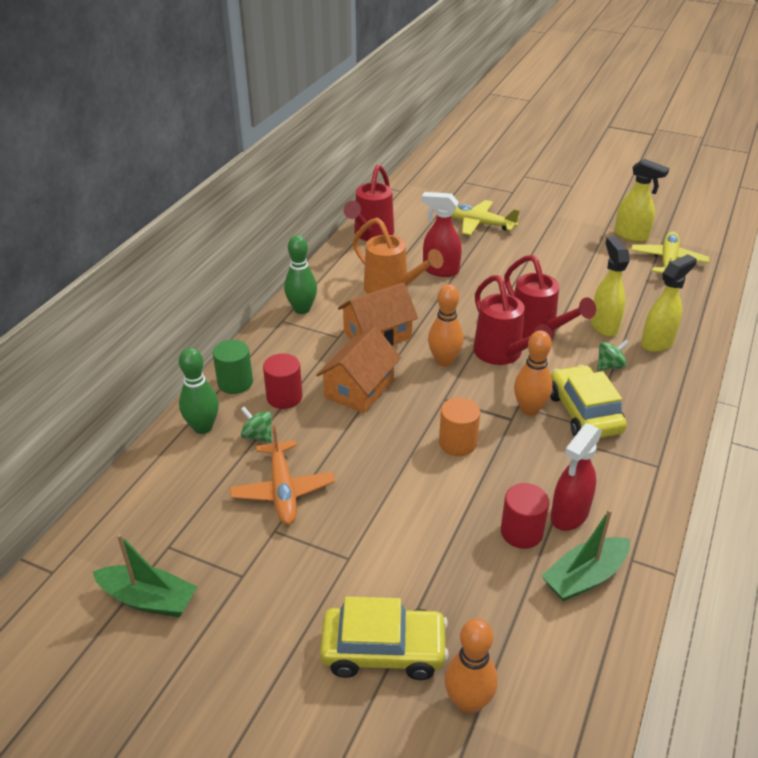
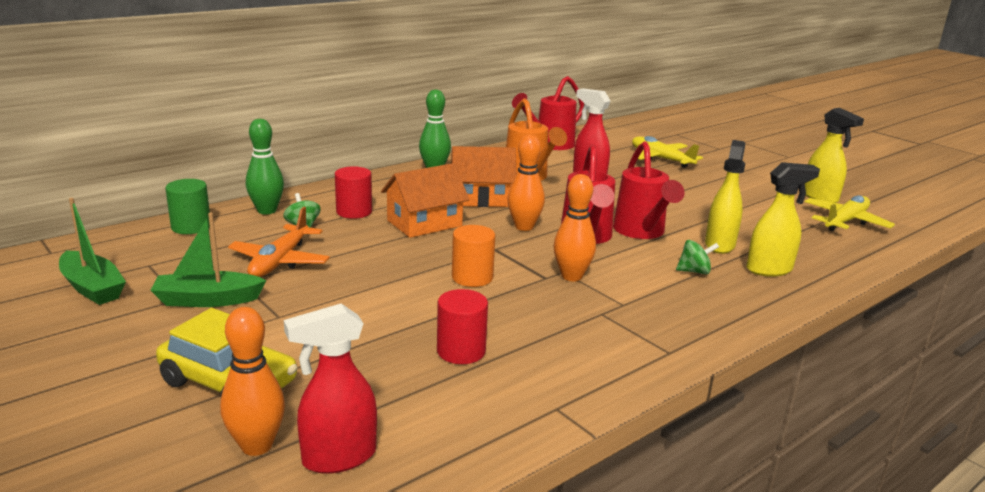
camera: 25 degrees right, 15 degrees down
(235, 383) = (325, 194): green cylinder -> green cylinder (191, 227)
(569, 515) = (525, 355): red spray bottle -> red spray bottle (338, 458)
(584, 413) = (627, 294): yellow car -> none
(584, 577) = (488, 402): green boat -> green boat (208, 300)

